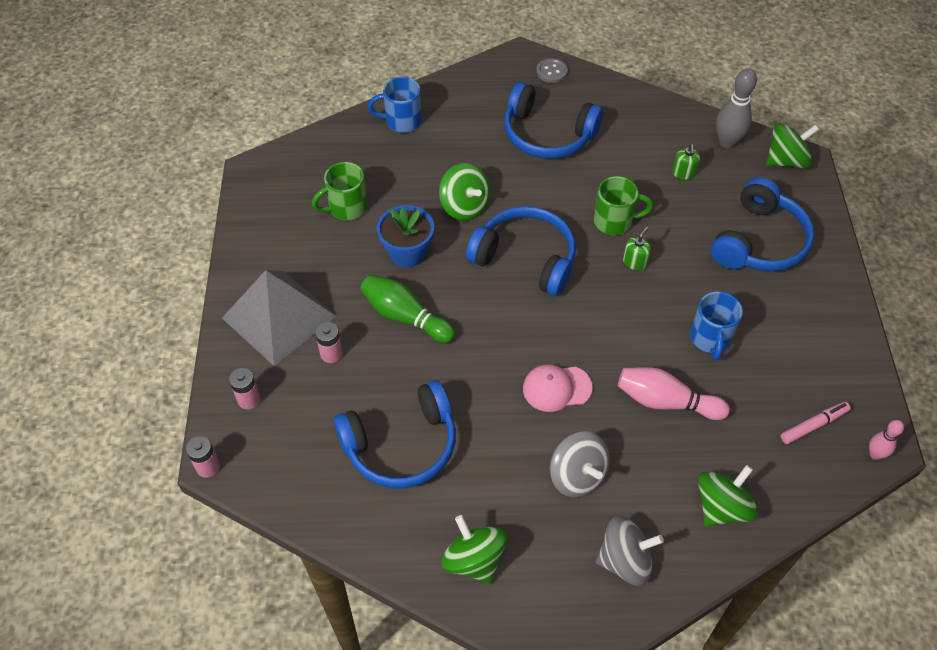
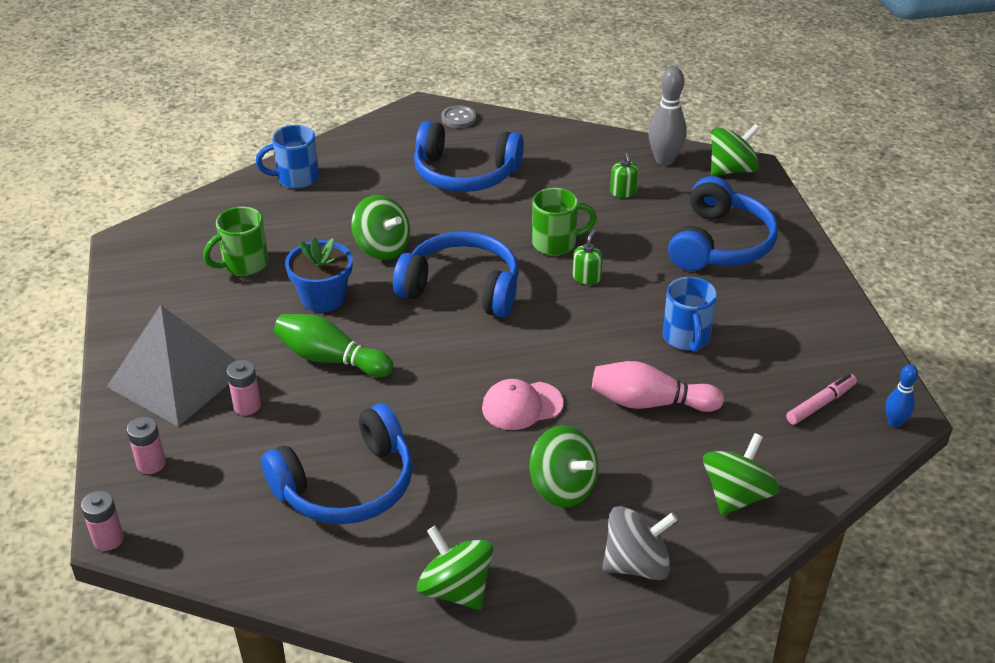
camera: 10 degrees left, 15 degrees down
(577, 475) = (563, 487): grey spinning top -> green spinning top
(875, 454) = (894, 422): pink bowling pin -> blue bowling pin

